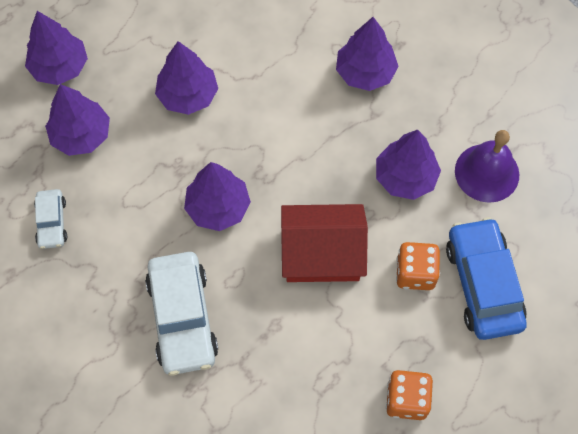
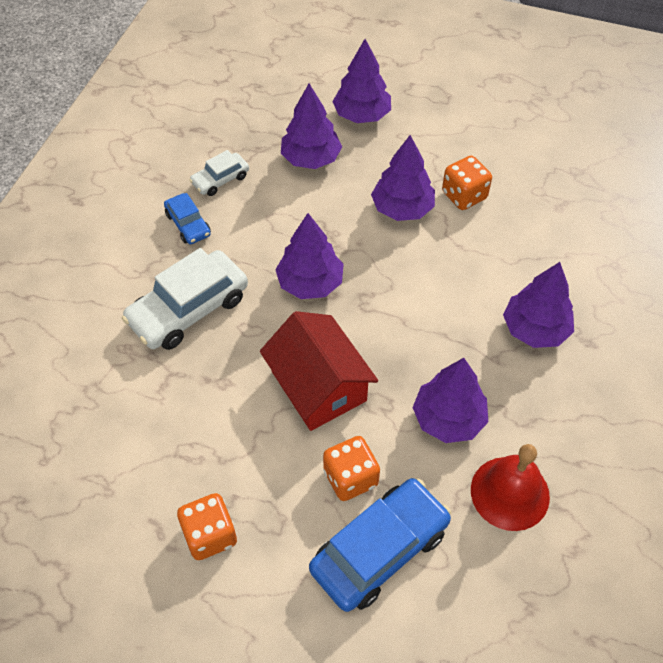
camera: 60 degrees right, 10 degrees down
(86, 275) = (188, 224): none -> blue car
(206, 42) = (464, 196): none -> orange dice
(487, 172) = (510, 493): purple bell -> red bell

